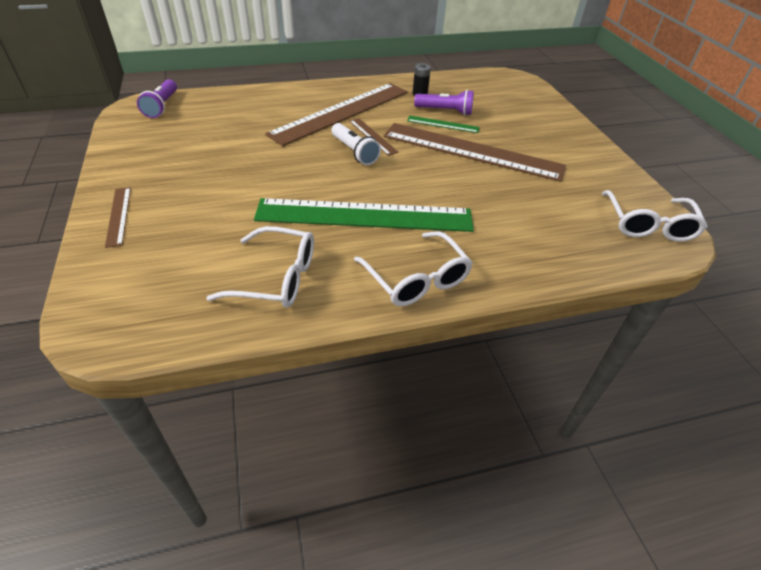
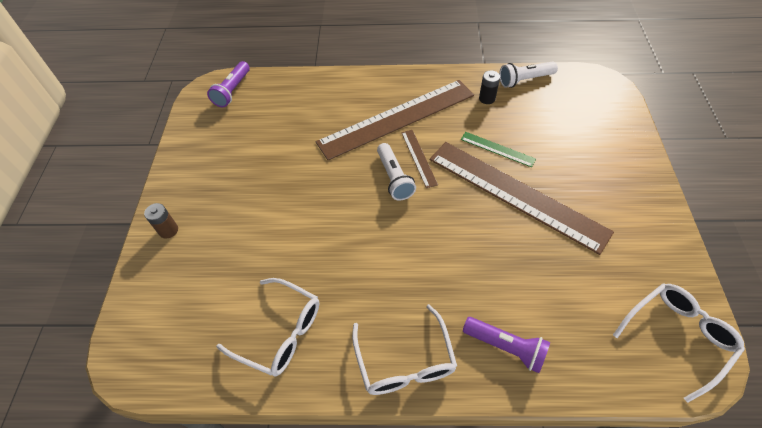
camera: 20 degrees right, 10 degrees up
(118, 216) = (168, 230): brown ruler -> brown battery
(364, 216) = (379, 268): green ruler -> none
(445, 111) = (506, 129): purple flashlight -> purple flashlight (506, 347)
(448, 80) = (524, 80): none -> white flashlight
(648, 225) = (677, 337): white glasses -> white glasses turned 150 degrees counterclockwise

